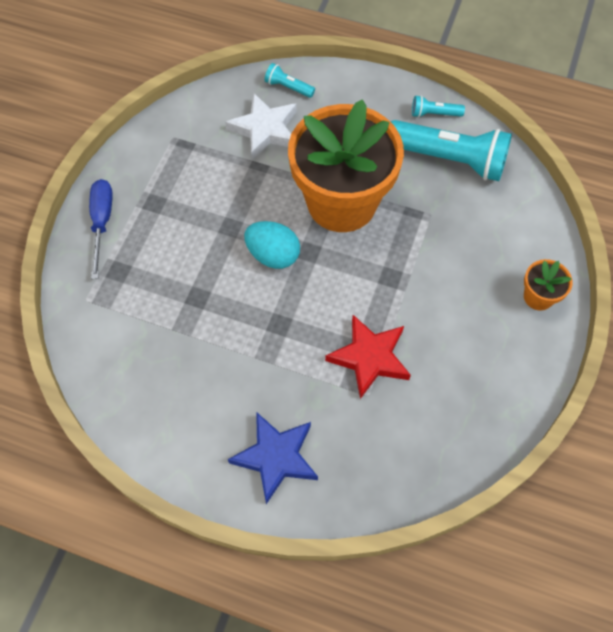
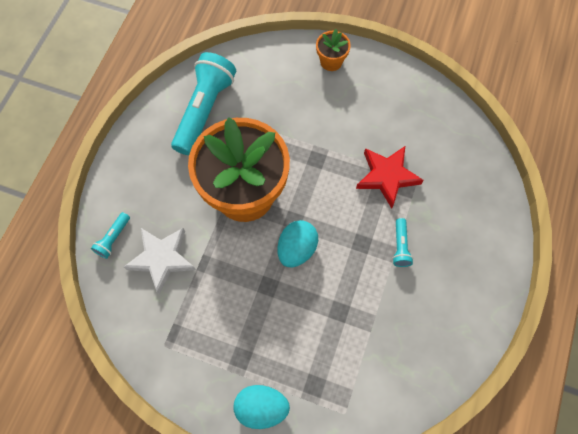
camera: 90 degrees left, 5 degrees up
(102, 222) = (261, 407): blue screwdriver -> turquoise egg
(276, 457) = (472, 244): blue star -> none
(434, 114) = (156, 119): turquoise flashlight -> turquoise flashlight (400, 246)

